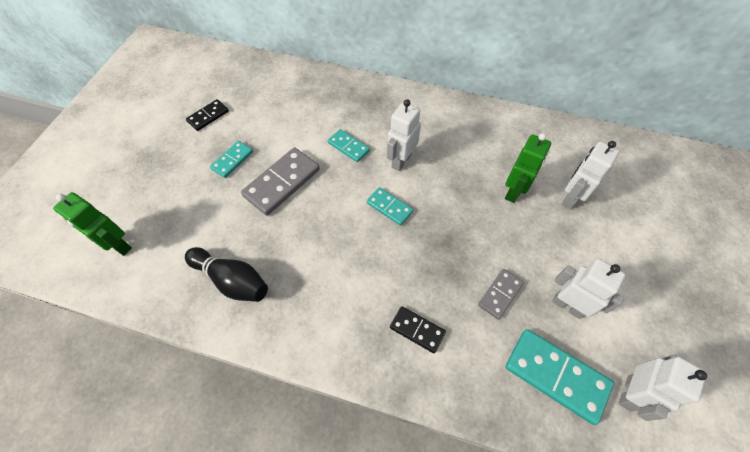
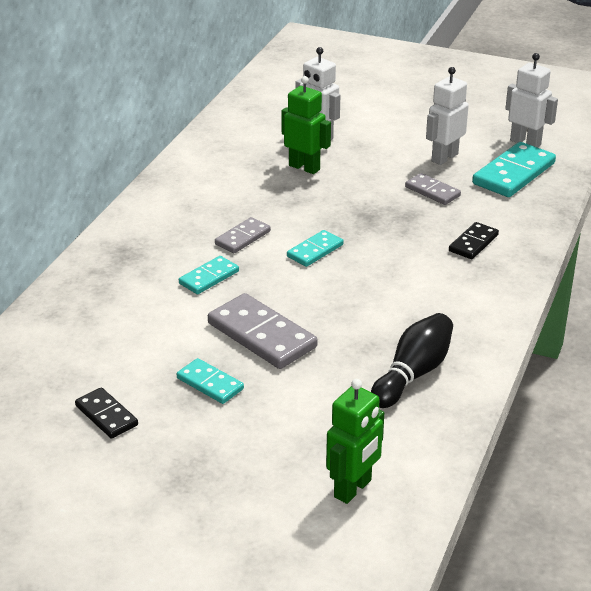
camera: 85 degrees left, 25 degrees down
(401, 160) = (242, 238): white robot -> grey domino

